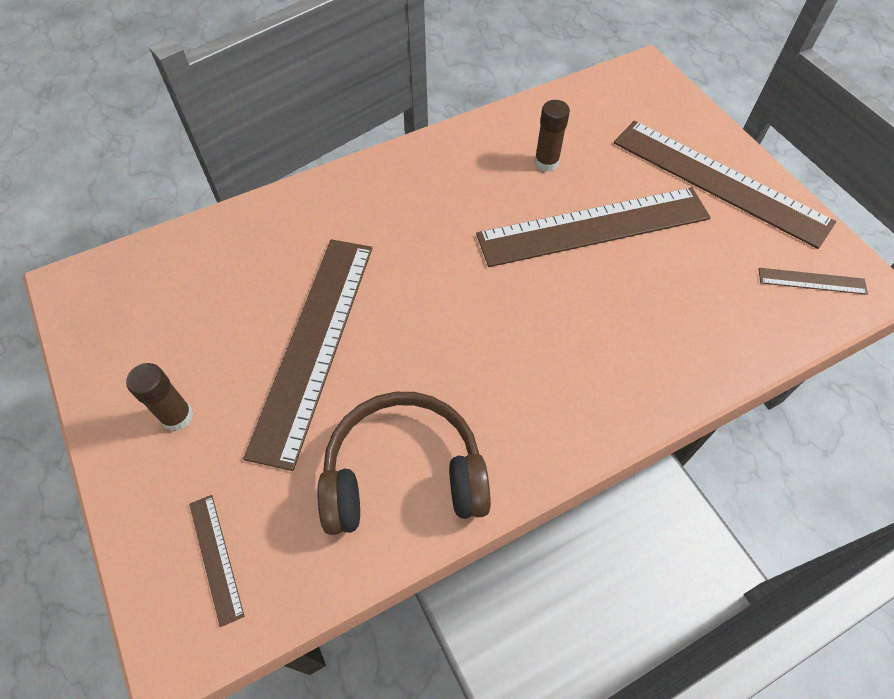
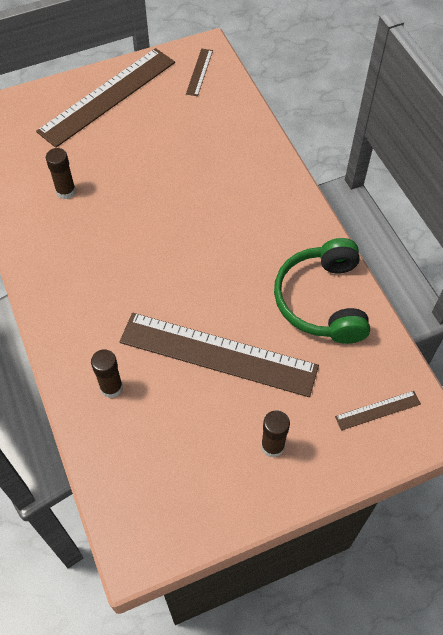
camera: 85 degrees left, 0 degrees up
(272, 241) = (111, 387): none -> brown glue stick
(403, 473) = (321, 300): brown headphones -> green headphones
(593, 227) = (136, 172): brown ruler -> none

